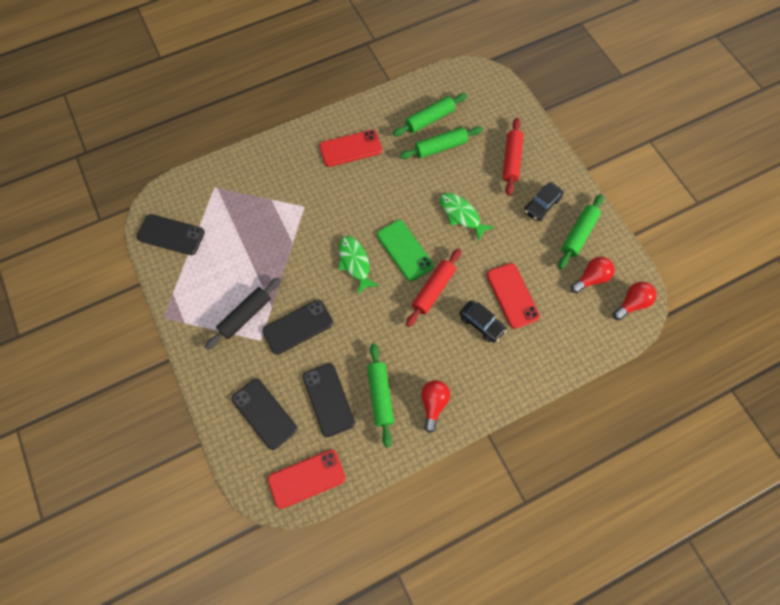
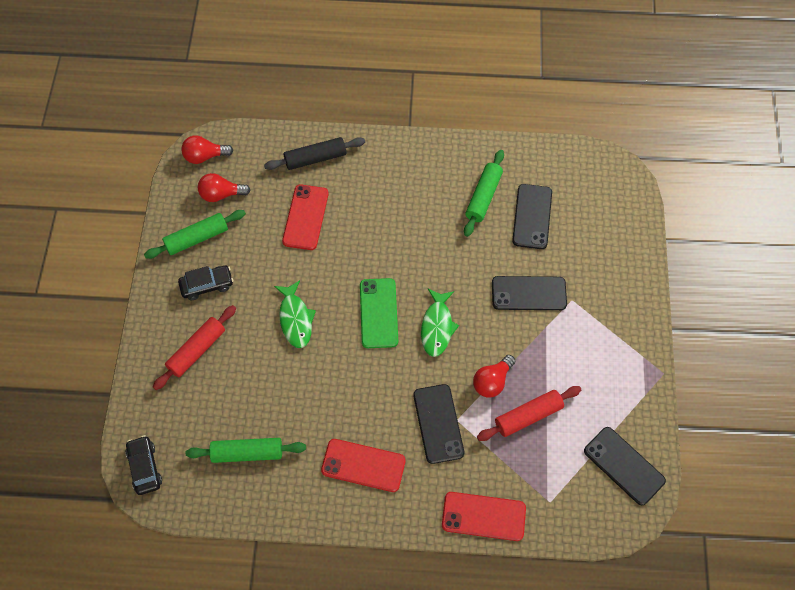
camera: 150 degrees left, 5 degrees down
(245, 315) = (576, 331): black rolling pin -> black rolling pin (315, 158)
(264, 413) = (597, 234): black phone -> black phone (438, 423)
(306, 478) = (582, 168): red phone -> red phone (483, 516)
(433, 290) = (376, 260): red rolling pin -> red rolling pin (528, 416)
(433, 404) = (440, 168): red light bulb -> red light bulb (492, 381)
(440, 147) = (261, 409): green rolling pin -> none
(481, 323) = (352, 208): black car -> black car (145, 467)

